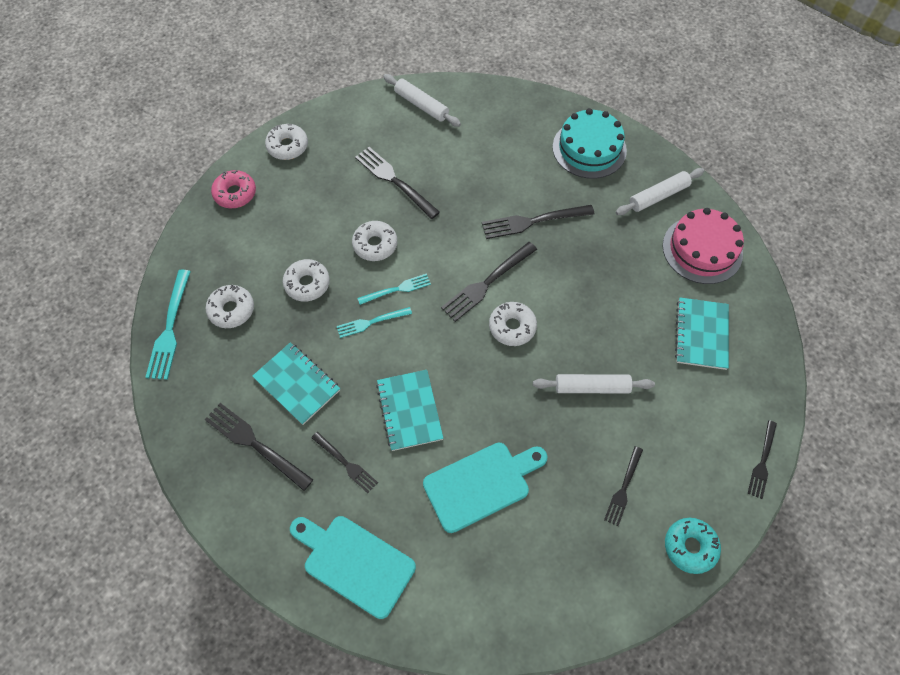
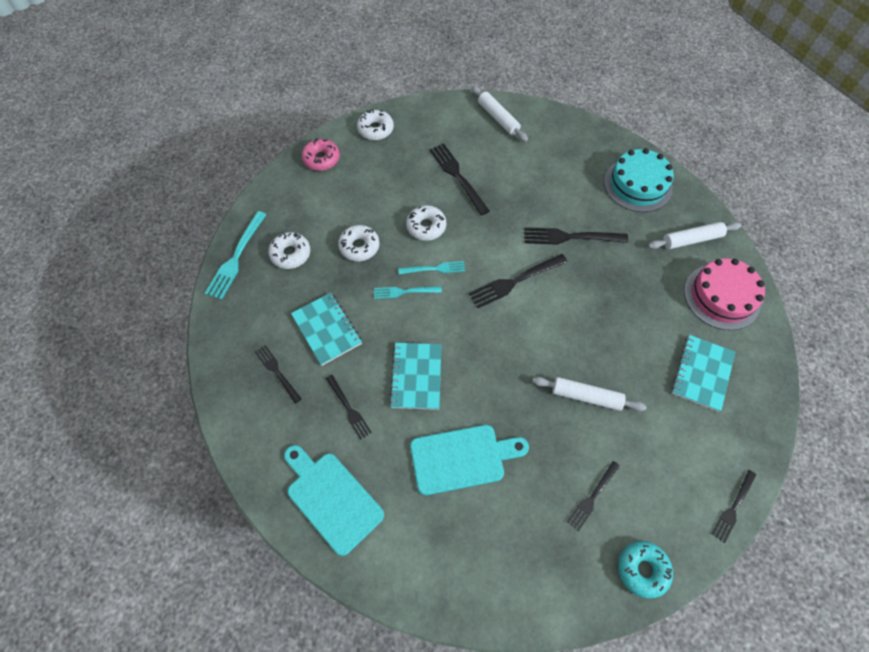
camera: 15 degrees right, 0 degrees up
(254, 444) = (277, 372): black fork -> black fork, size x0.63
(512, 327) = (527, 325): white donut -> none

